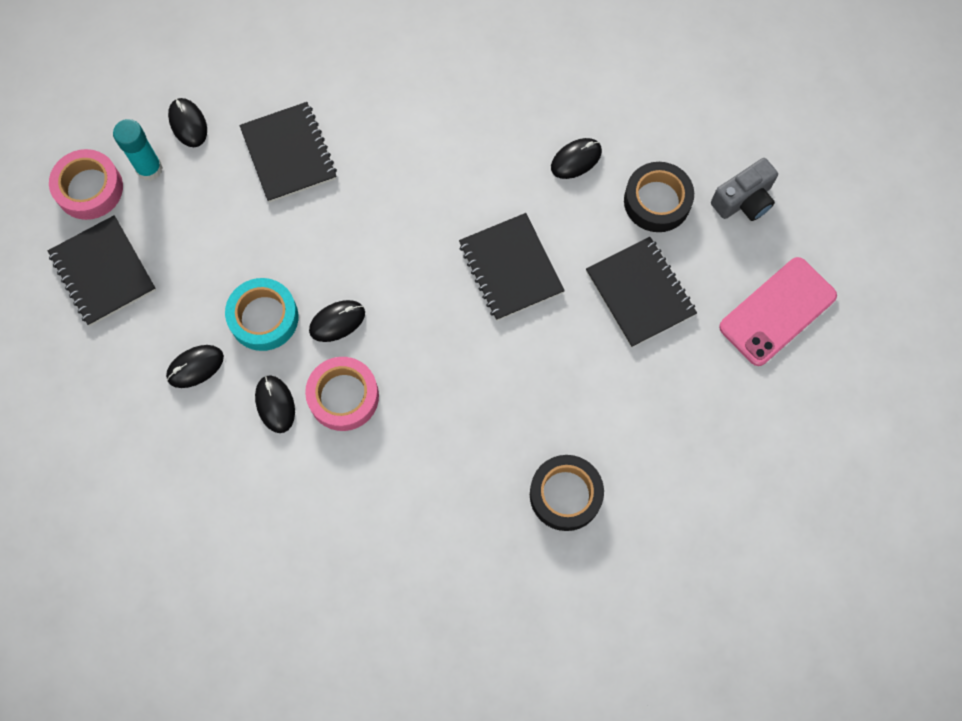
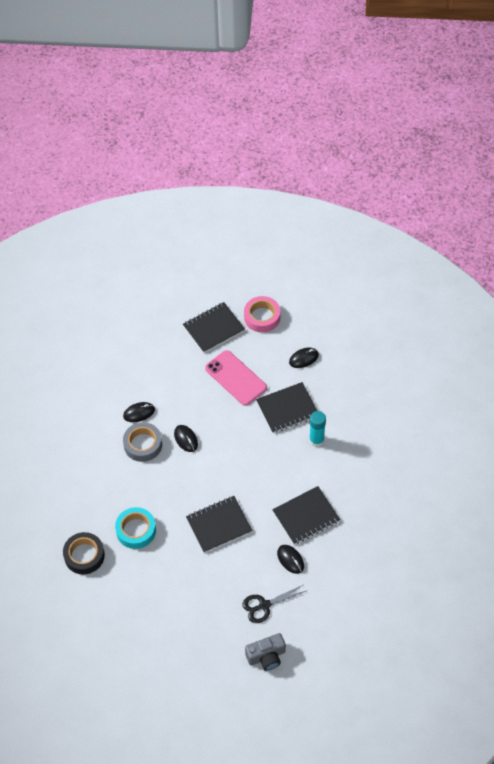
camera: 90 degrees right, 15 degrees down
(149, 169) = (275, 343): turquoise glue stick -> turquoise glue stick (316, 440)
(195, 367) = (160, 375): black mouse -> none
(264, 317) = (188, 404): turquoise tape -> turquoise tape (136, 530)
(343, 396) = (143, 444): pink tape -> grey tape
(640, 293) = (204, 595): black notebook -> black notebook (306, 516)
(657, 201) = (264, 605): black tape -> black scissors
(743, 200) = (266, 656): grey camera -> grey camera turned 75 degrees counterclockwise
(777, 311) = (192, 673): pink phone -> pink phone (235, 378)

